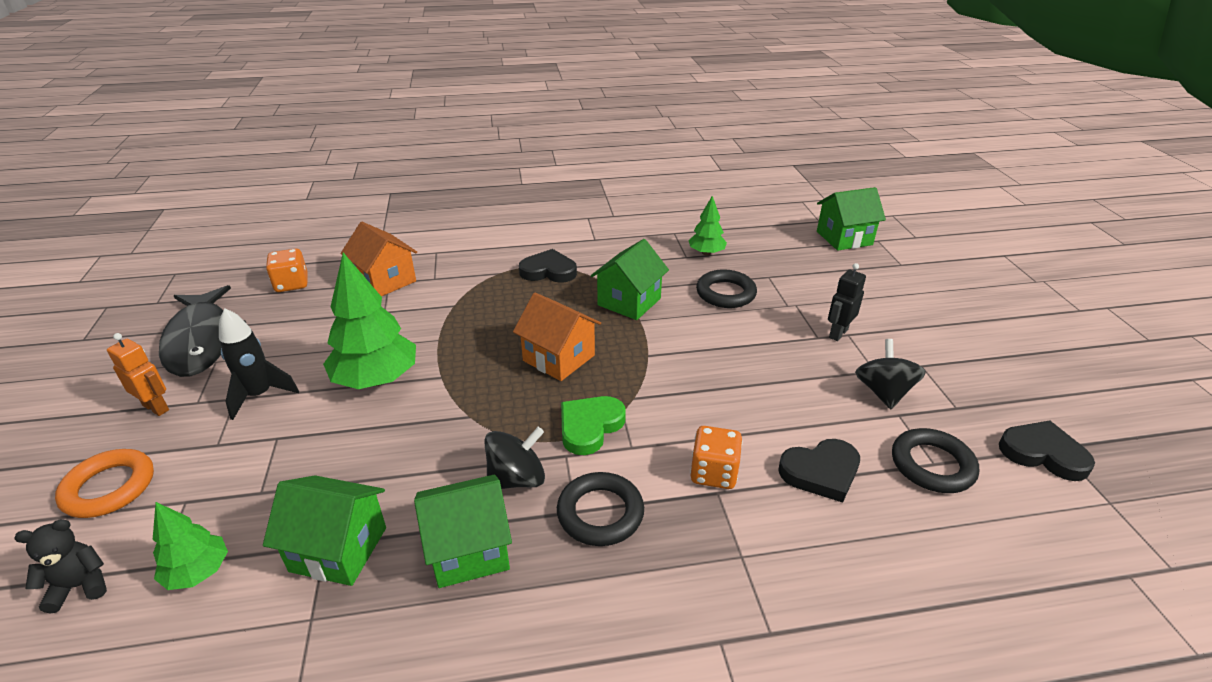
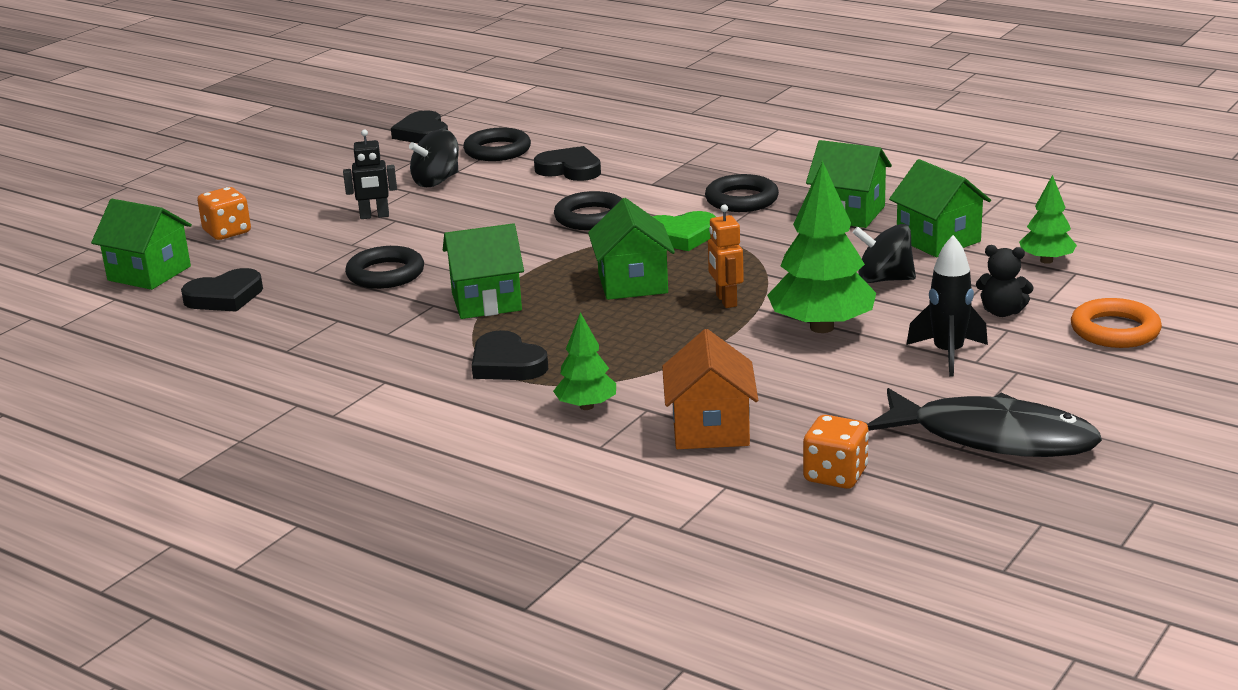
camera: 135 degrees left, 10 degrees down
(80, 586) = (1138, 280): black teddy bear -> black teddy bear (1002, 312)
(156, 407) = (1062, 381): orange robot -> orange robot (726, 301)
(201, 341) = (993, 438): black fish -> black fish turned 90 degrees clockwise
(517, 479) = (775, 230): black spinning top -> black spinning top (884, 279)
(559, 358) = (632, 283): orange house -> green house
(692, 412) = (591, 217): none -> black ring
(706, 253) = (310, 315): green tree -> green tree (586, 406)
(713, 473) = (637, 190): orange dice -> orange dice (227, 232)
(772, 243) = (225, 297): none -> black heart

